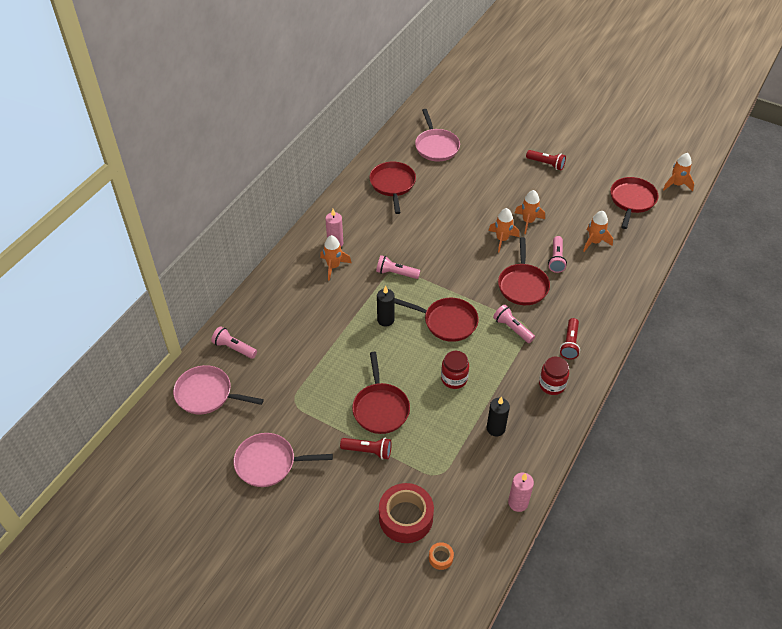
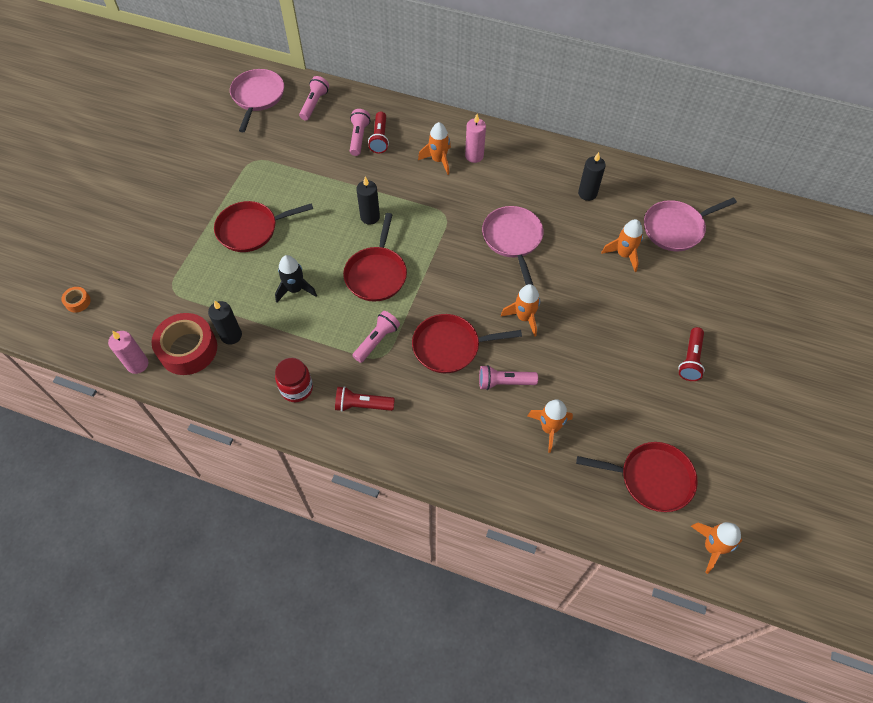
camera: 80 degrees right, 10 degrees up
(269, 463) = (183, 155): pink pan -> pink pan (512, 239)
(368, 451) = (198, 227): red flashlight -> red flashlight (379, 138)
(392, 184) = (587, 193): red pan -> black candle
(396, 273) = (441, 217): pink flashlight -> pink flashlight (359, 137)
(406, 517) = (123, 268): red tape -> red tape (188, 349)
(454, 379) = (295, 289): red jar -> black rocket
(528, 221) = (565, 345): orange rocket -> orange rocket (623, 254)

